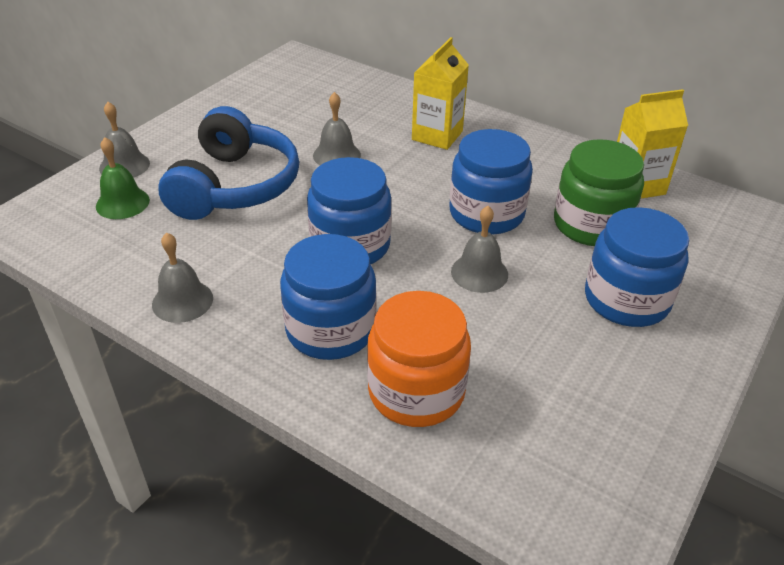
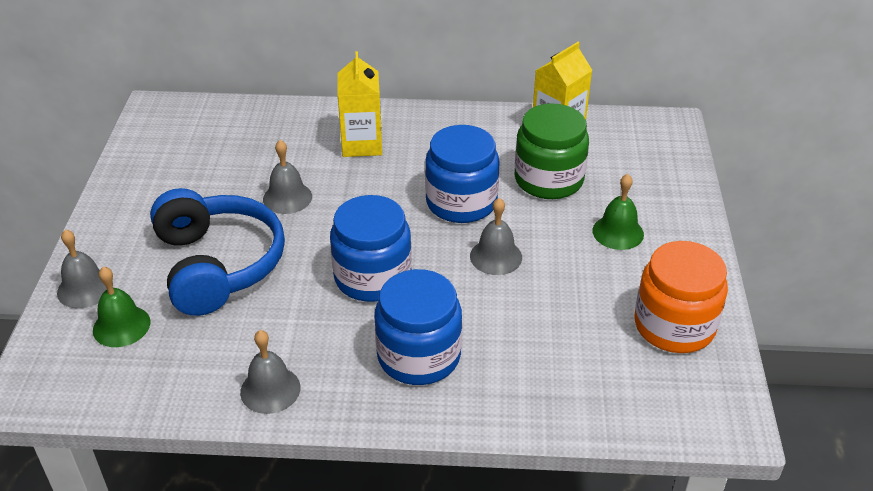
camera: 30 degrees left, 0 degrees up
(416, 391) = (524, 373): orange jar -> orange jar (674, 326)
(626, 300) = (618, 232): blue jar -> green bell

